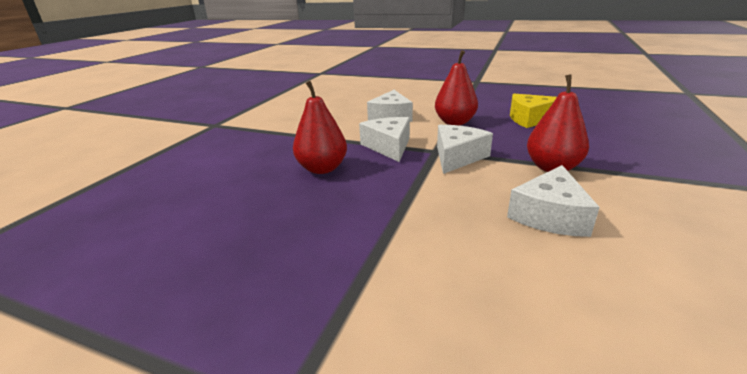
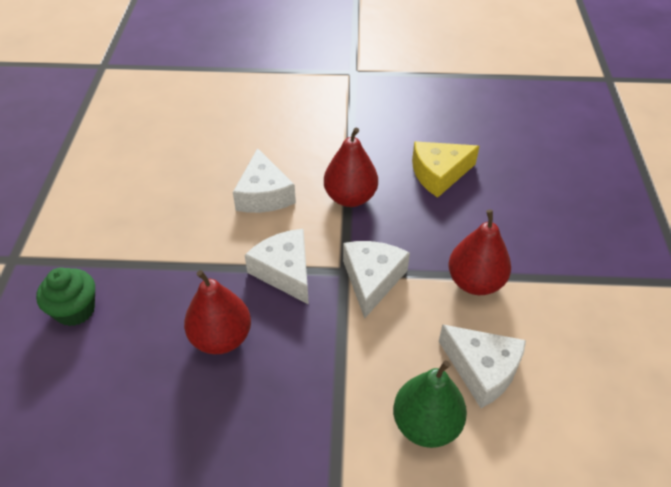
camera: 20 degrees left, 20 degrees up
(233, 146) = (75, 310): none -> green cupcake
(480, 240) = (426, 425): none -> green pear
(550, 215) = (482, 370): white cheese -> white cheese turned 60 degrees counterclockwise

